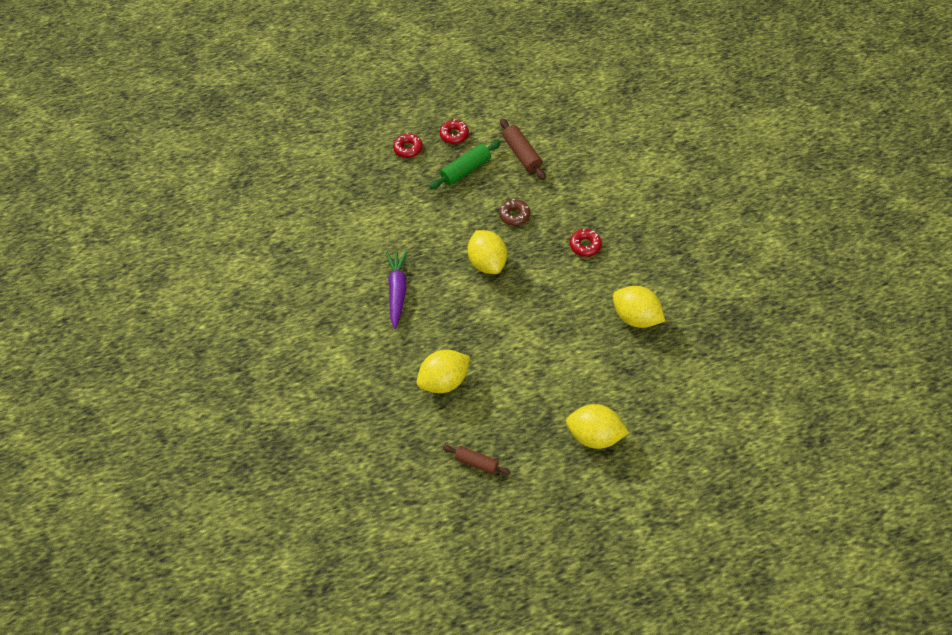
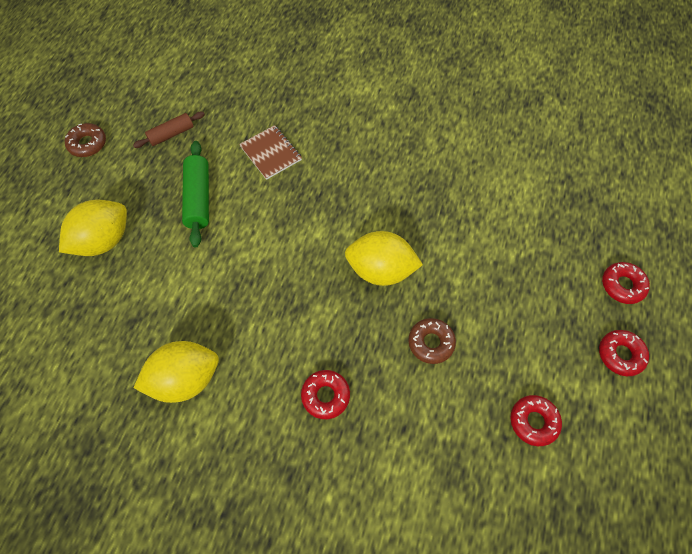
camera: 120 degrees right, 5 degrees up
(397, 291) = (406, 168): purple carrot -> none
(444, 380) = (271, 153): yellow lemon -> brown notebook
(466, 170) = (545, 331): green rolling pin -> green rolling pin (198, 198)
(522, 154) = (533, 421): brown rolling pin -> red donut
(530, 518) = (87, 144): none -> brown donut

